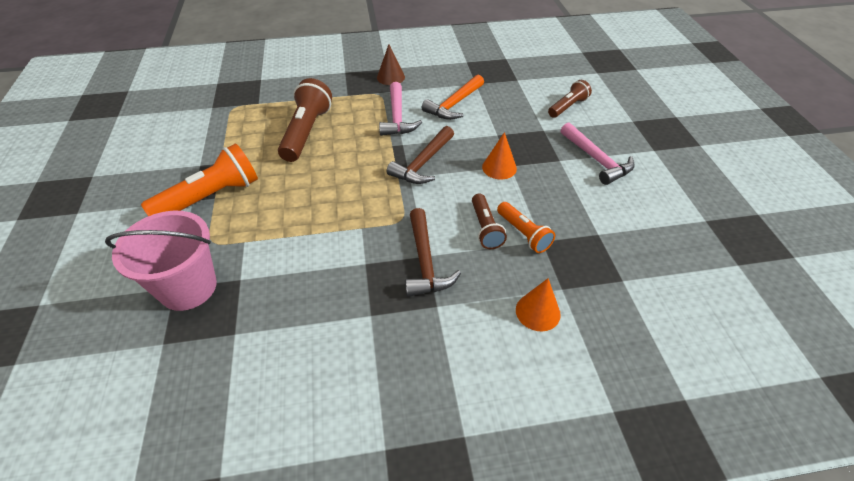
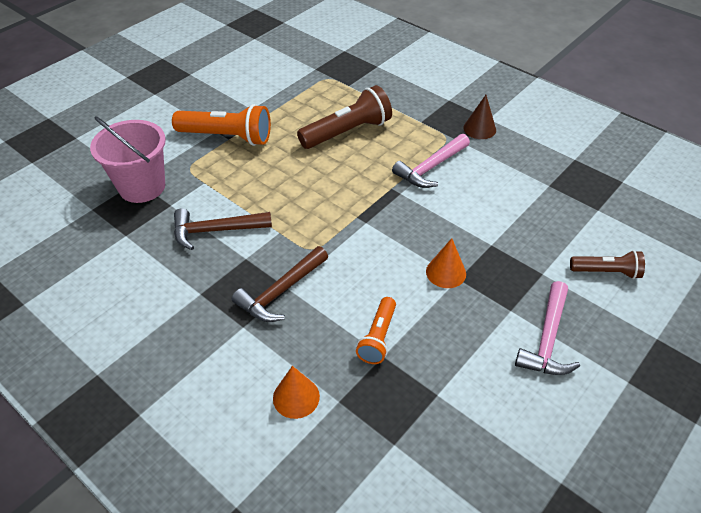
camera: 50 degrees right, 0 degrees up
(423, 163) = (392, 220): brown hammer -> brown hammer (216, 231)
(454, 104) = (497, 190): orange hammer -> none
(485, 228) = (357, 307): brown flashlight -> none

